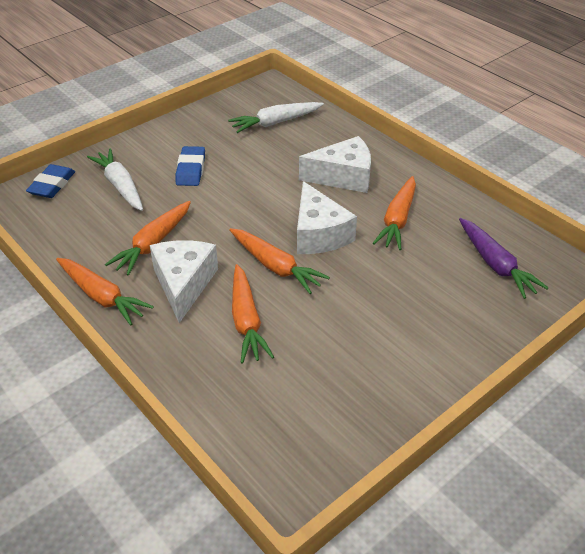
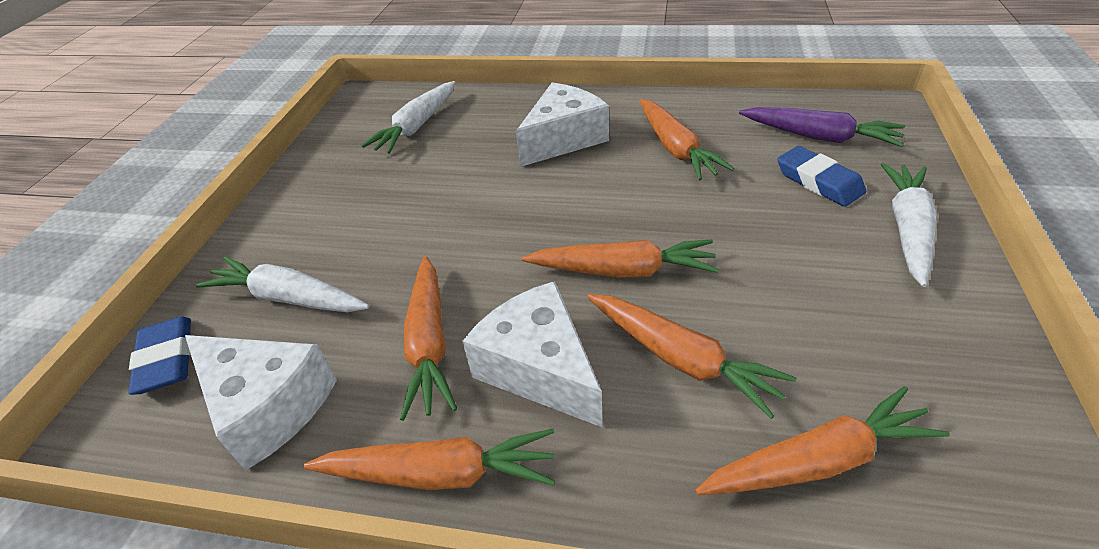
camera: 35 degrees left, 0 degrees up
(191, 170) = (371, 224): blue eraser -> blue eraser (818, 181)
(244, 394) = (817, 461): none -> orange carrot
(318, 234) = (619, 207): white cheese -> white cheese (267, 406)
(454, 343) = (907, 229): none -> white carrot

